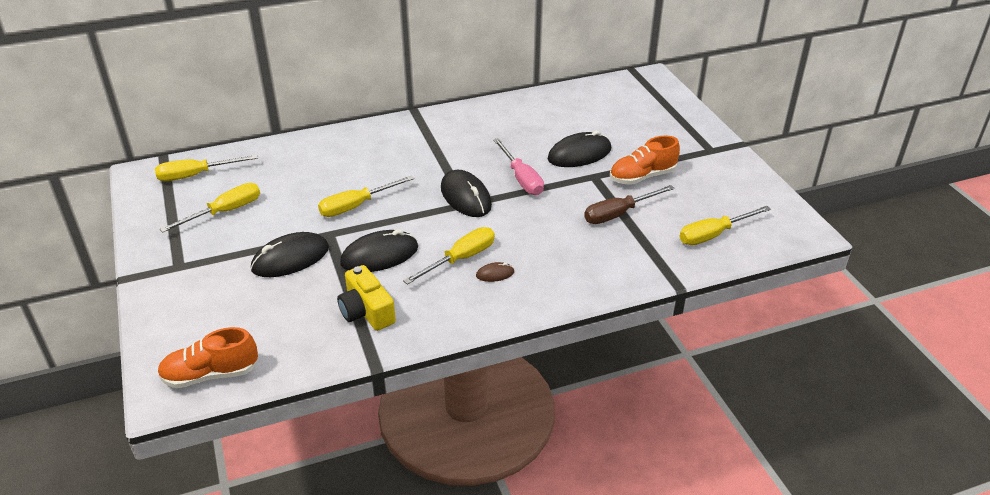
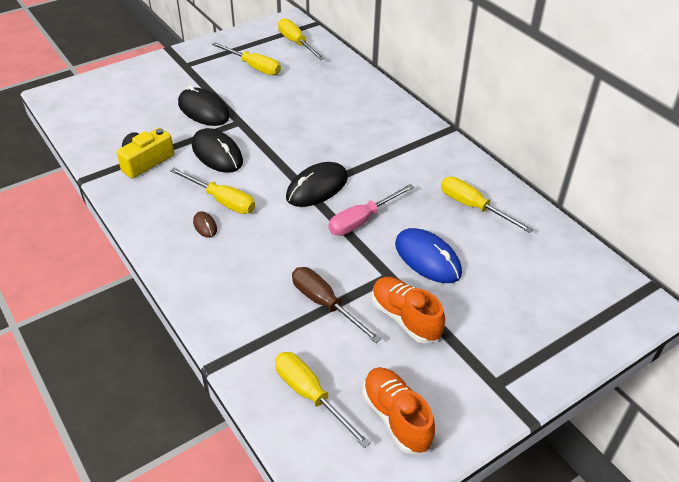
camera: 75 degrees right, 5 degrees up
(211, 374) = (73, 107): orange shoe -> orange shoe (396, 418)
(356, 206) = (282, 127): yellow screwdriver -> yellow screwdriver (473, 207)
(579, 154) = (427, 258): black mouse -> blue mouse

